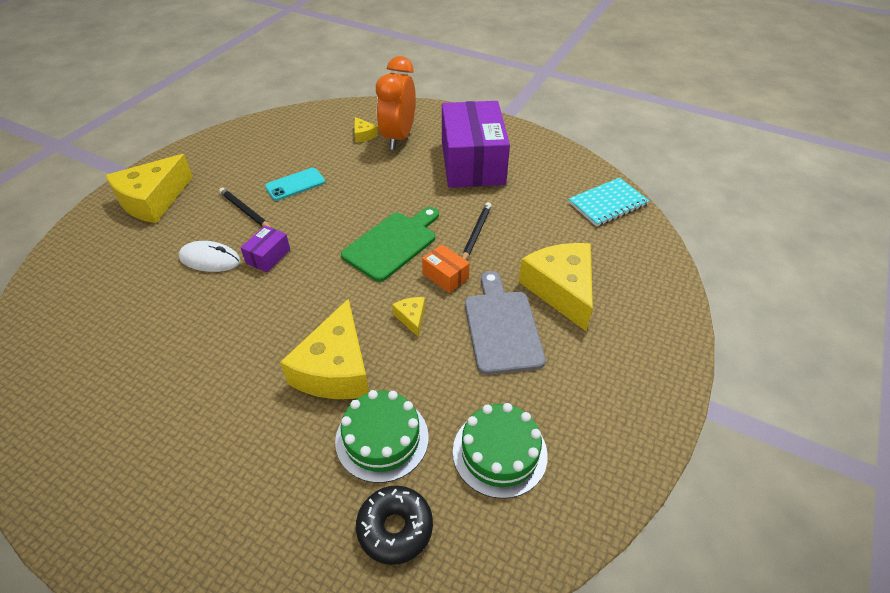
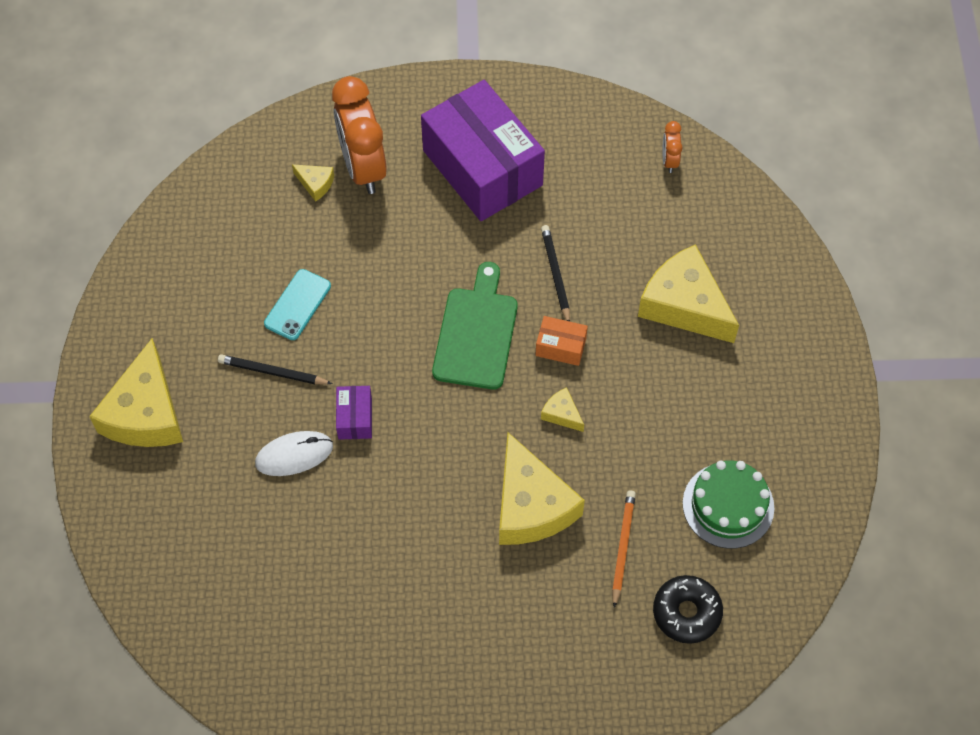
camera: 30 degrees left, 15 degrees up
(382, 438) = (622, 547): green cake -> orange pencil
(502, 327) = (654, 379): grey cutting board -> none
(607, 203) = (669, 161): turquoise notebook -> orange clock

